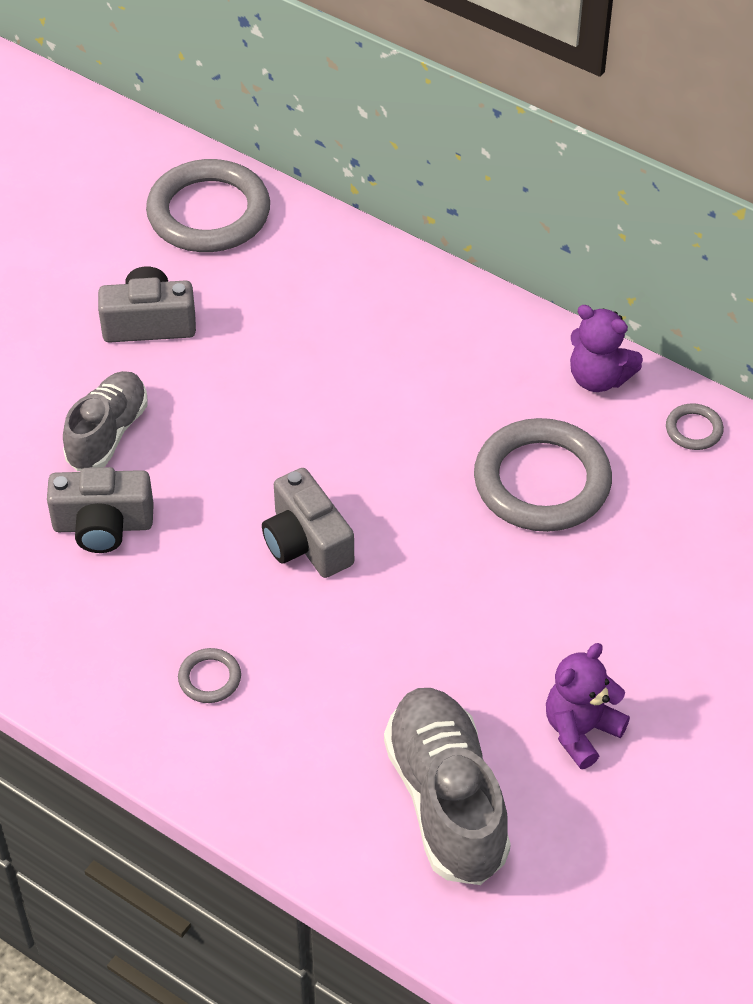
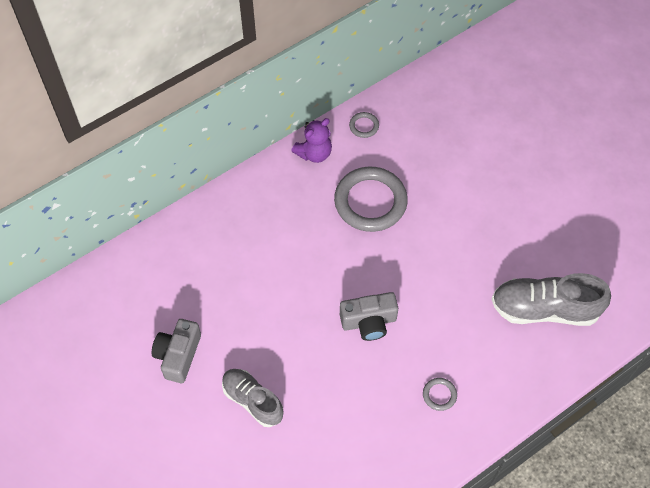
camera: 70 degrees left, 10 degrees up
(103, 525) = (318, 421): grey camera -> none
(209, 213) = (105, 298): grey ring -> none
(581, 731) = (523, 239): purple teddy bear -> none

